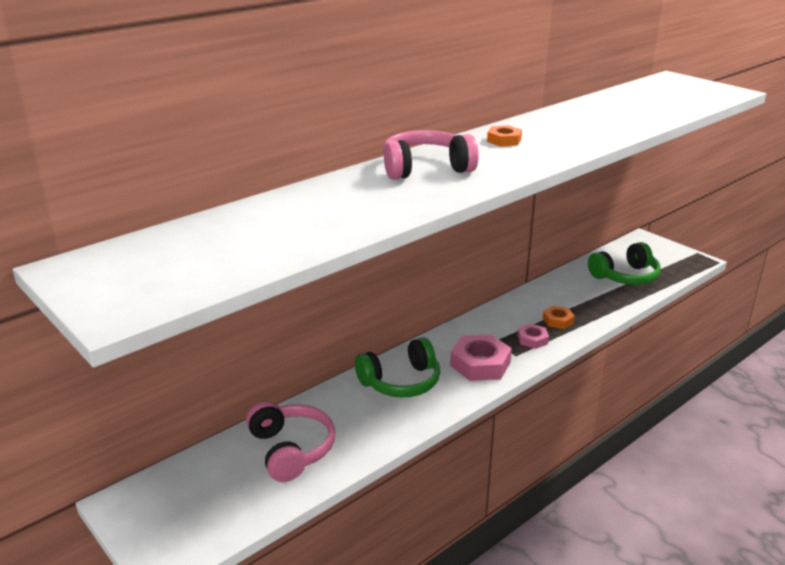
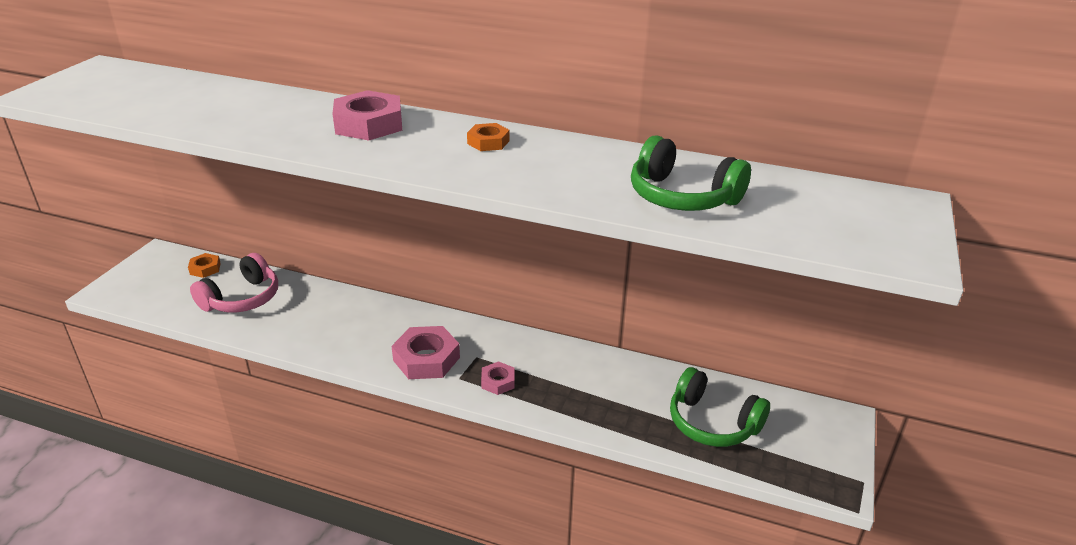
camera: 60 degrees right, 5 degrees up
(401, 382) = (366, 322): green headphones -> green headphones (682, 197)
(425, 168) = (369, 124): pink headphones -> pink nut
(558, 320) = (552, 390): orange nut -> orange nut (205, 268)

